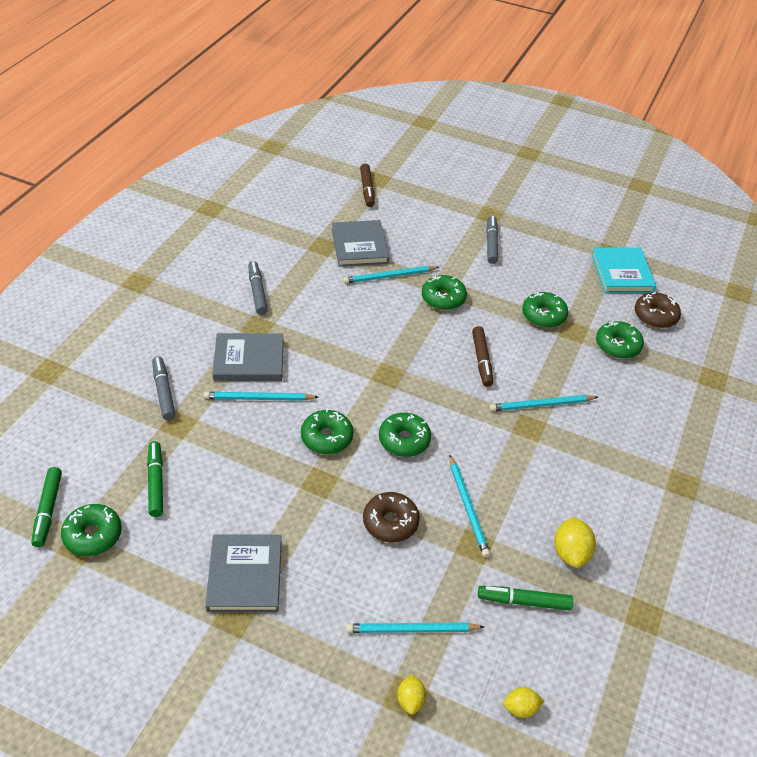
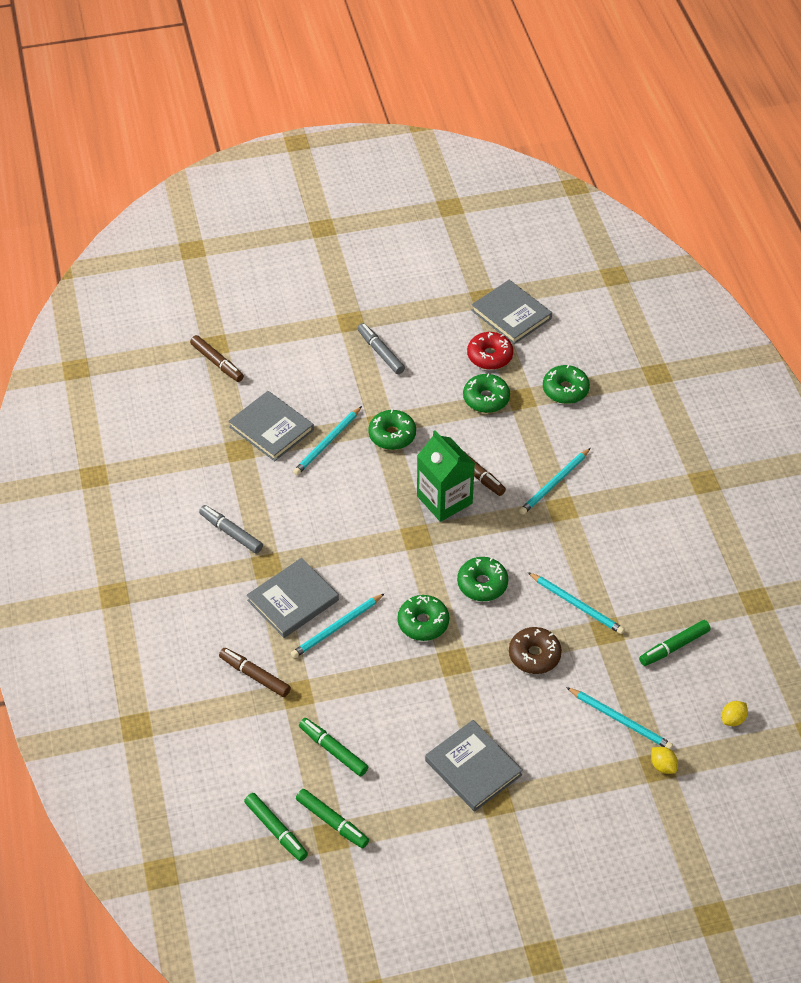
camera: 35 degrees left, 5 degrees up
(93, 535) = (332, 822): green donut -> green marker
(164, 392) = (255, 675): grey marker -> brown marker
(411, 630) = (620, 720): turquoise pencil -> turquoise pencil turned 105 degrees counterclockwise
(437, 363) = (444, 500): none -> green carton
(570, 553) = (674, 589): yellow lemon -> none
(576, 290) = (489, 356): none -> red donut
(622, 273) = (511, 314): turquoise book -> grey book
(655, 316) = (570, 342): brown donut -> none

